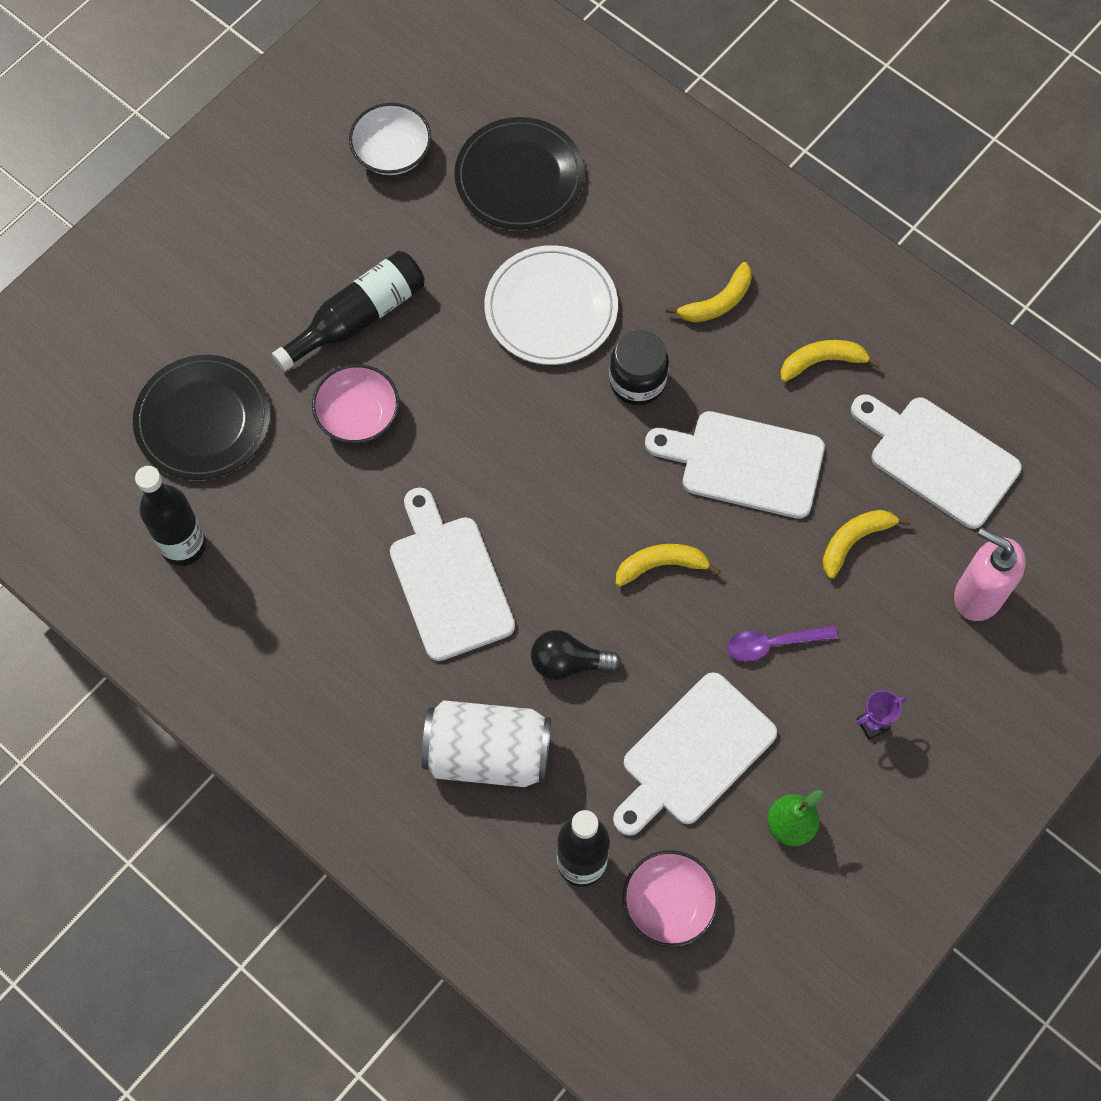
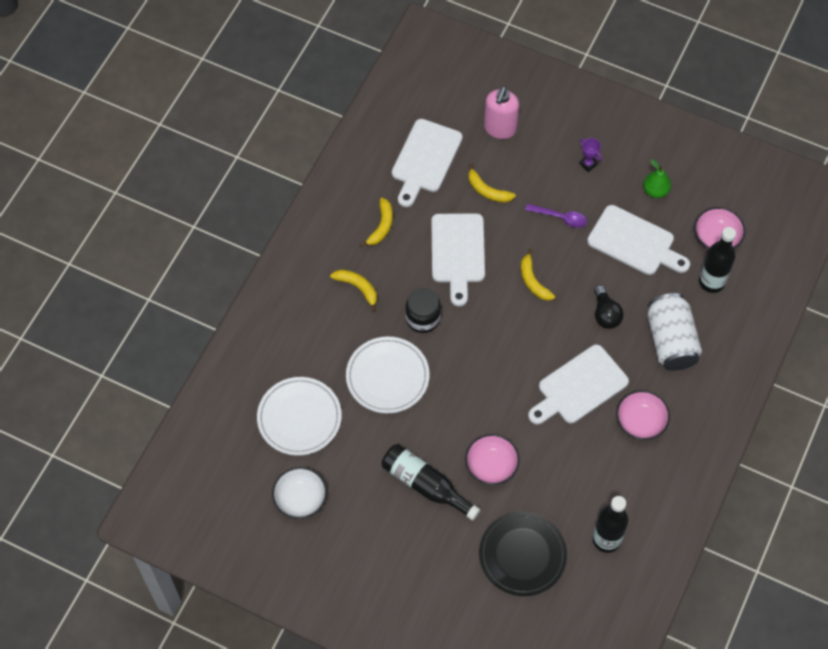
camera: 105 degrees left, 5 degrees down
(359, 658) = (640, 421): none -> pink bowl
(519, 177) = (299, 417): black plate -> white plate
(773, 644) = (560, 217): purple spoon -> purple spoon turned 45 degrees counterclockwise
(822, 361) = (381, 226): yellow banana -> yellow banana turned 135 degrees counterclockwise

